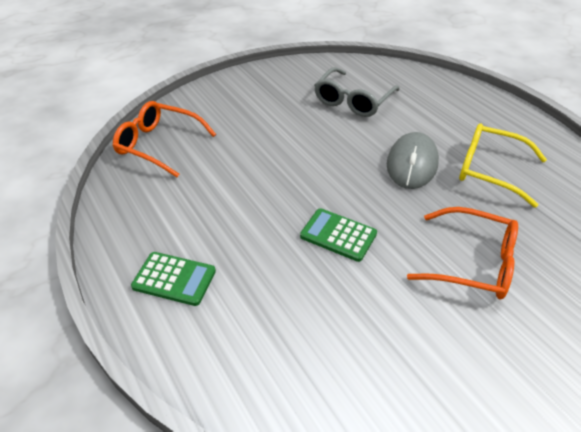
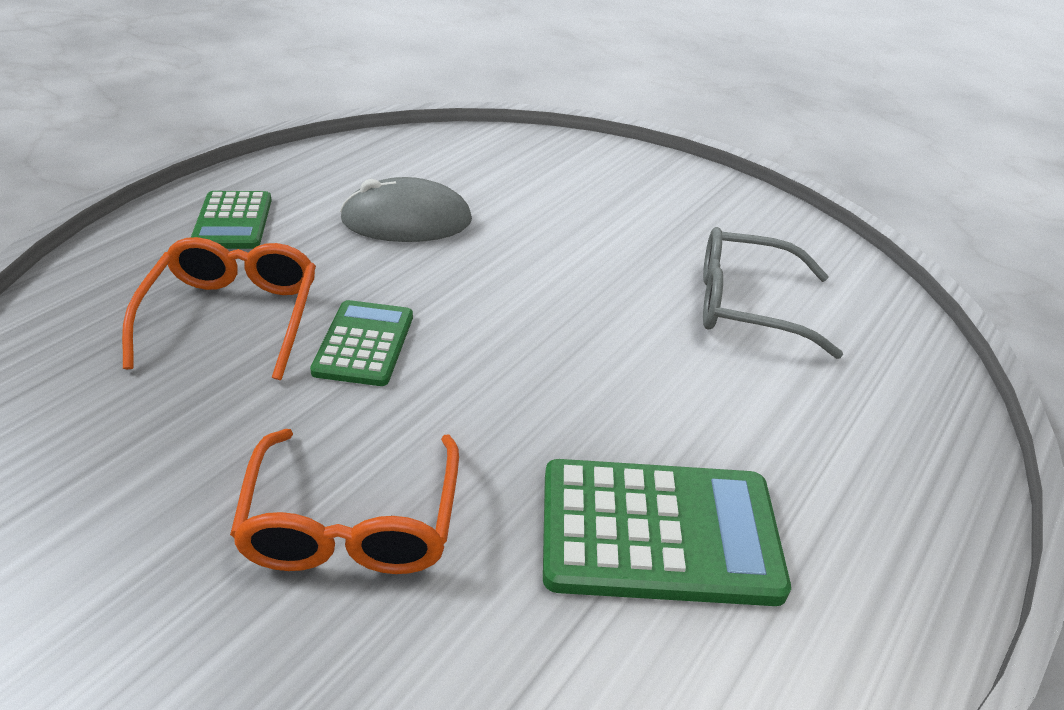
camera: 65 degrees right, 5 degrees down
(158, 144) = (483, 152): orange glasses -> orange glasses (233, 316)
(412, 164) = (602, 407): grey mouse -> grey mouse (406, 220)
(489, 170) = (659, 532): yellow glasses -> green calculator

